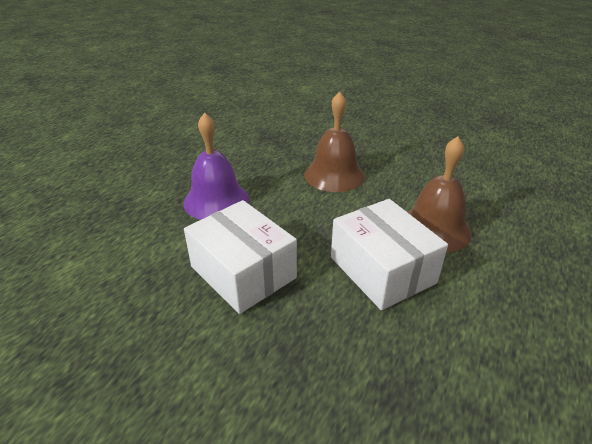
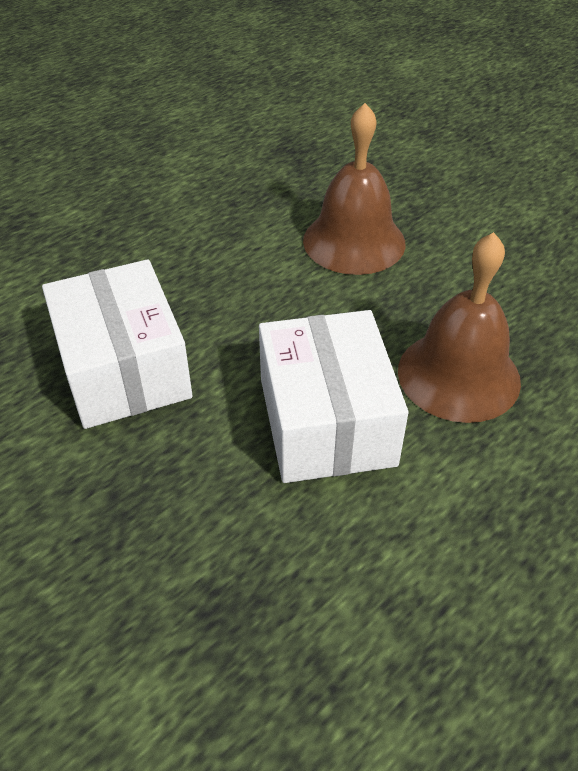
camera: 20 degrees right, 10 degrees up
(216, 200) = (149, 245): purple bell -> none

